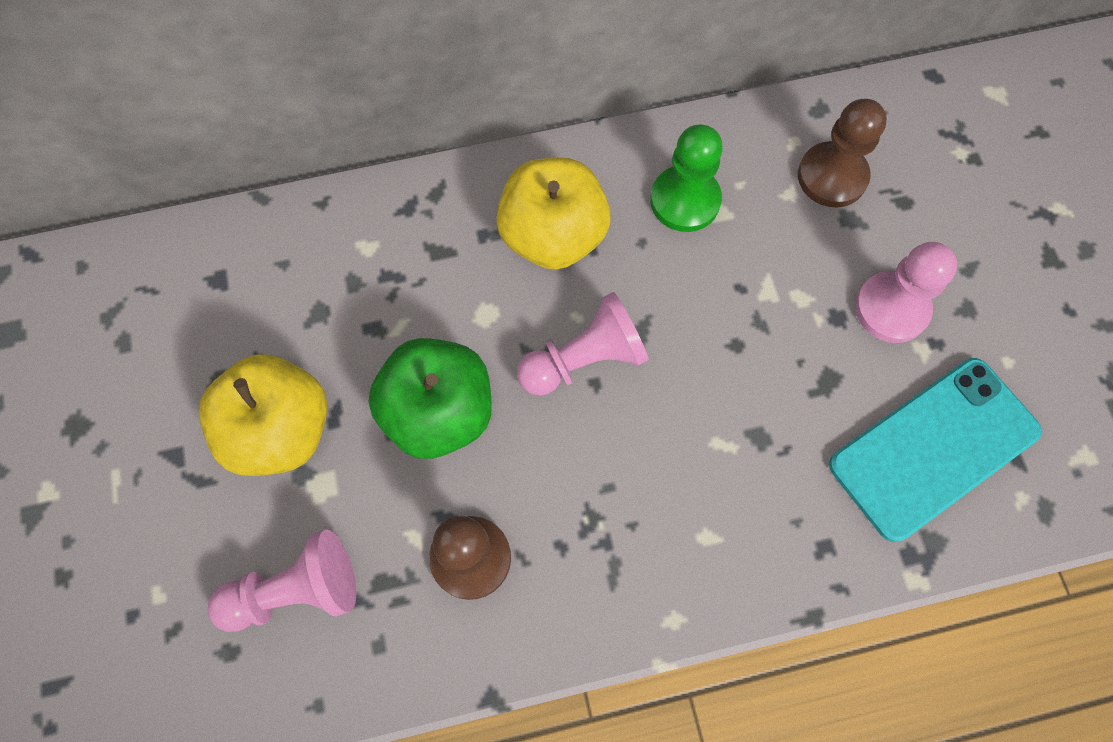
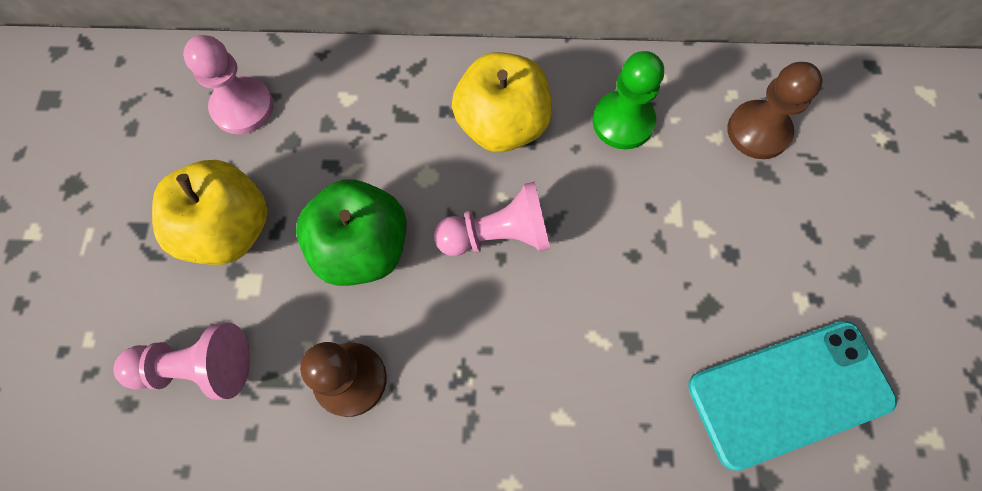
camera: 15 degrees right, 0 degrees up
(891, 309) = (782, 258): pink pawn -> pink pawn (243, 107)

